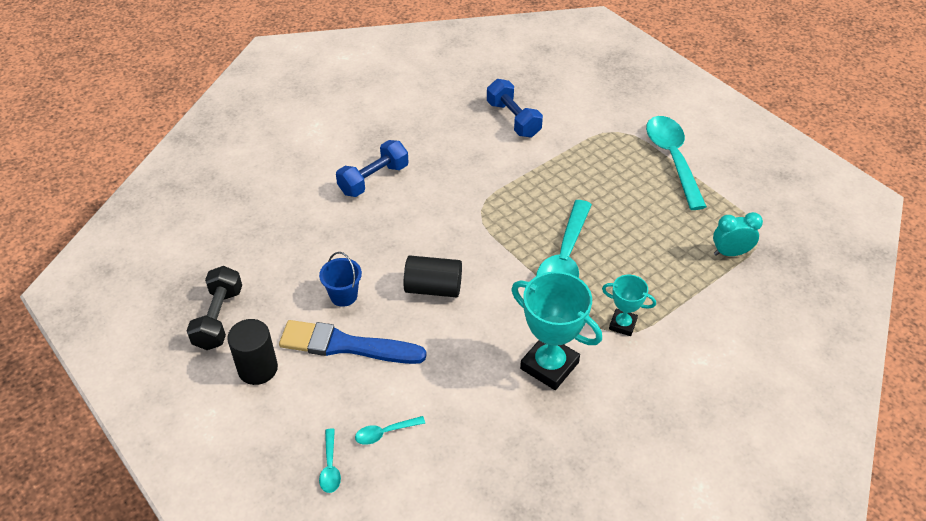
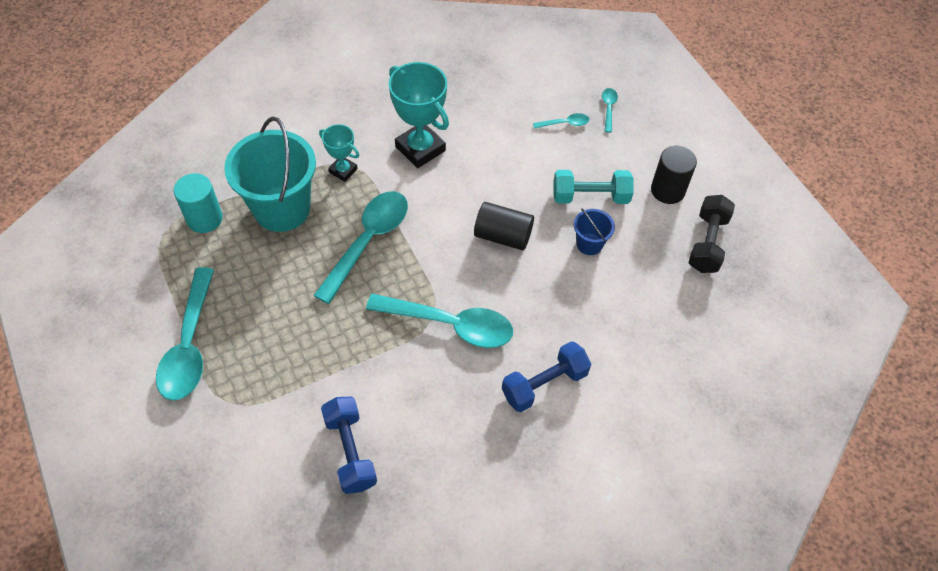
camera: 170 degrees left, 10 degrees up
(346, 345) = (590, 197): blue brush -> turquoise dumbbell
(463, 207) = (450, 324): none -> turquoise spoon
(663, 275) = (282, 208): none -> turquoise bucket
(730, 253) = (204, 218): turquoise clock -> turquoise cylinder

